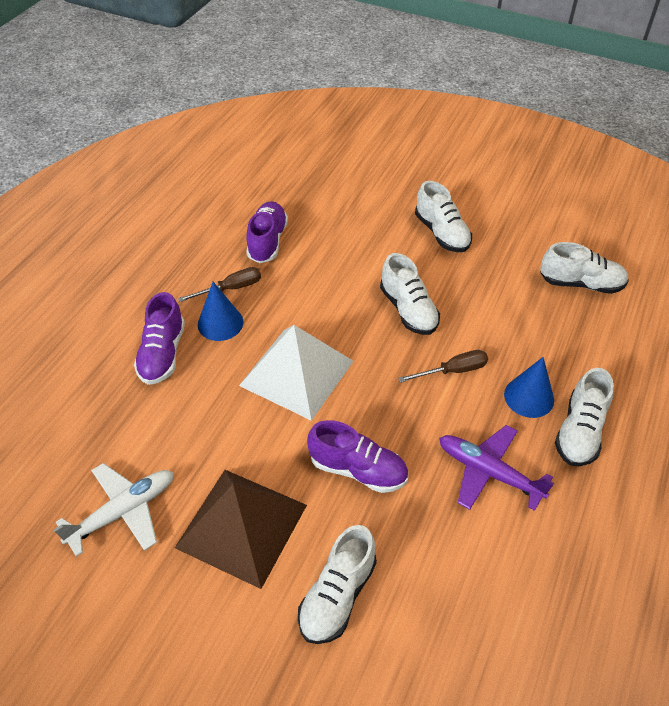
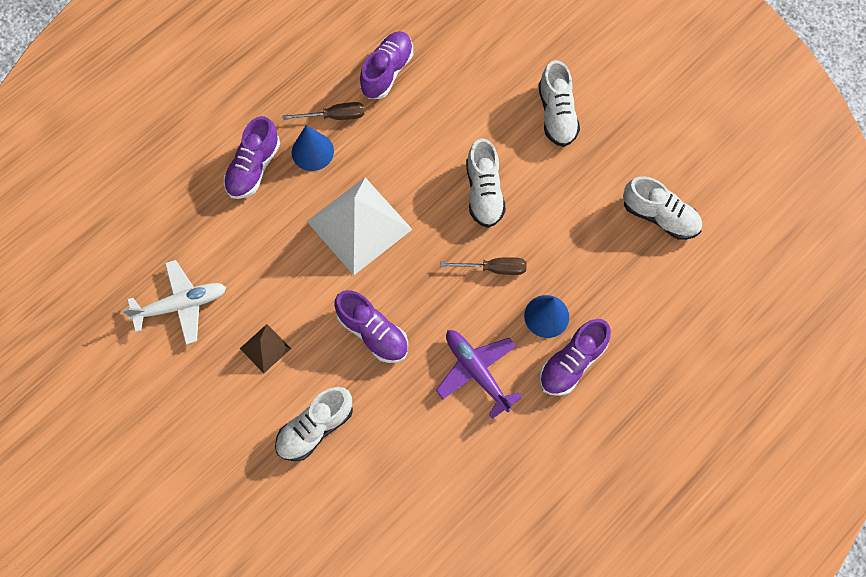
camera: 20 degrees right, 20 degrees up
(241, 526) = (265, 348): brown pyramid -> brown pyramid, size x0.46
(579, 431) = (572, 363): white shoe -> purple shoe

